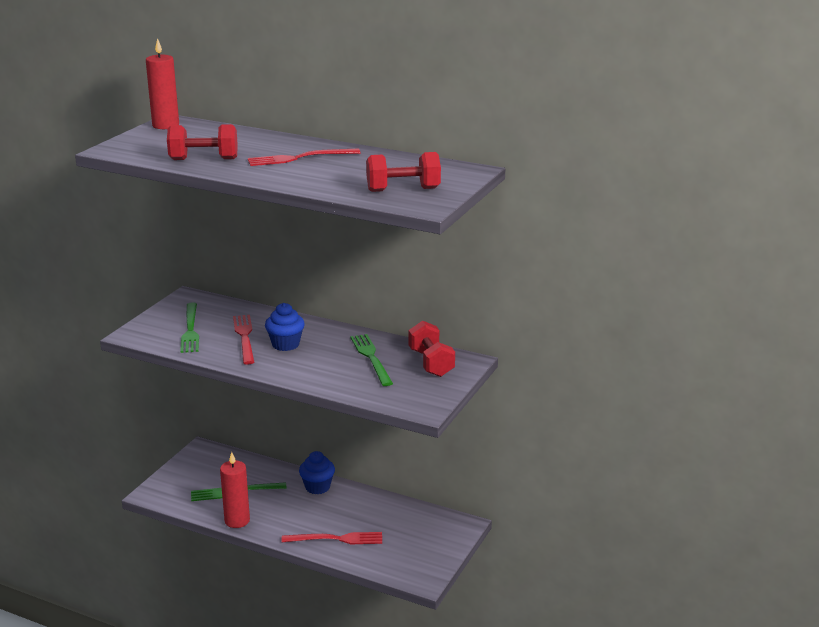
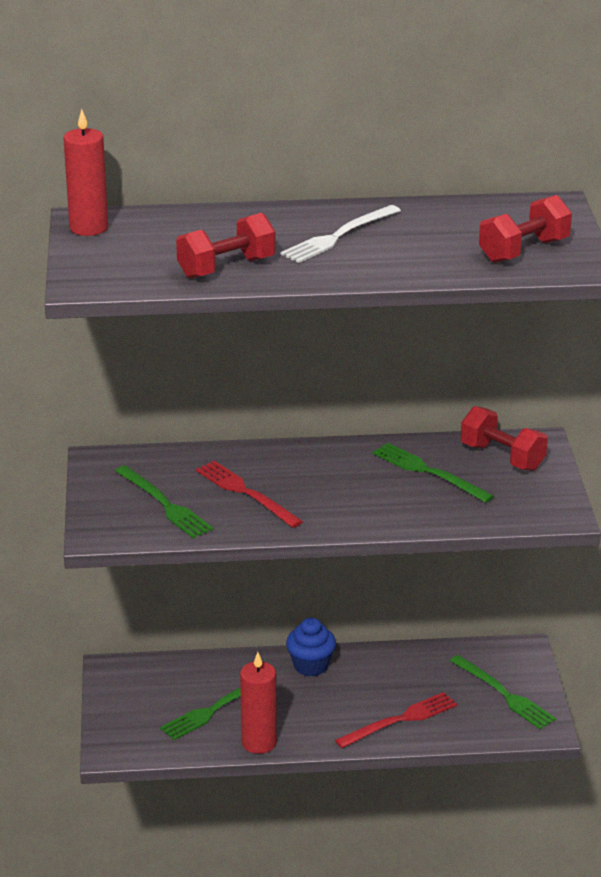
camera: 30 degrees left, 5 degrees up
(285, 344) = (308, 486): blue cupcake -> none
(299, 158) = (338, 236): red fork -> white fork
(420, 548) = (504, 694): none -> green fork

